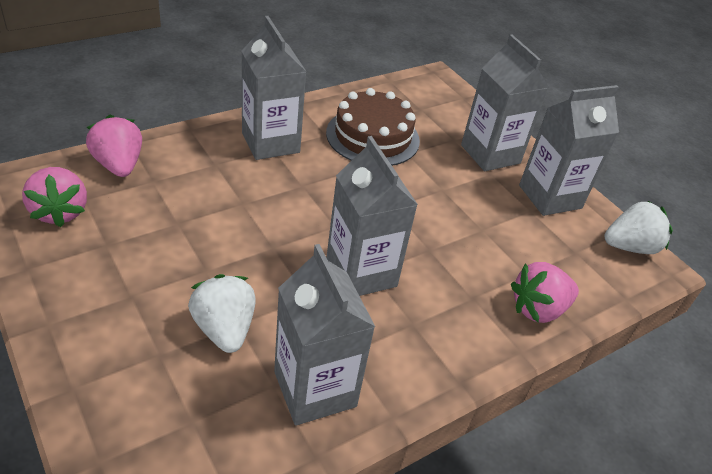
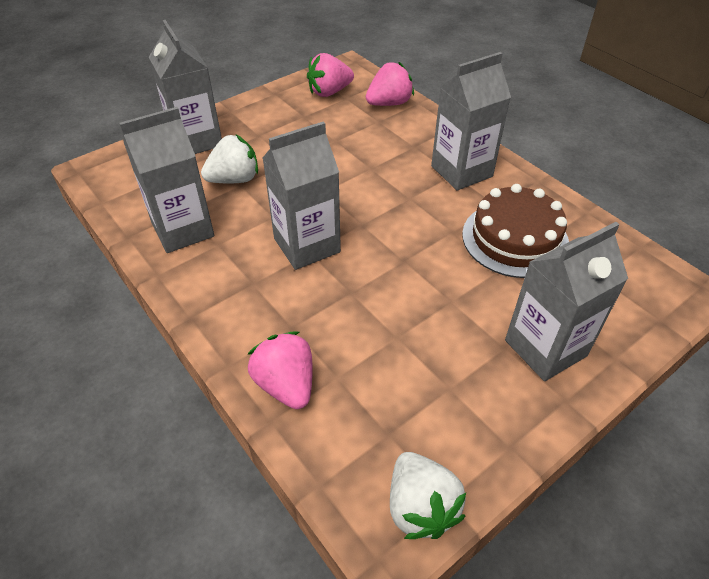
camera: 90 degrees right, 5 degrees up
(550, 197) = (487, 412): grey carton -> grey carton (196, 140)

